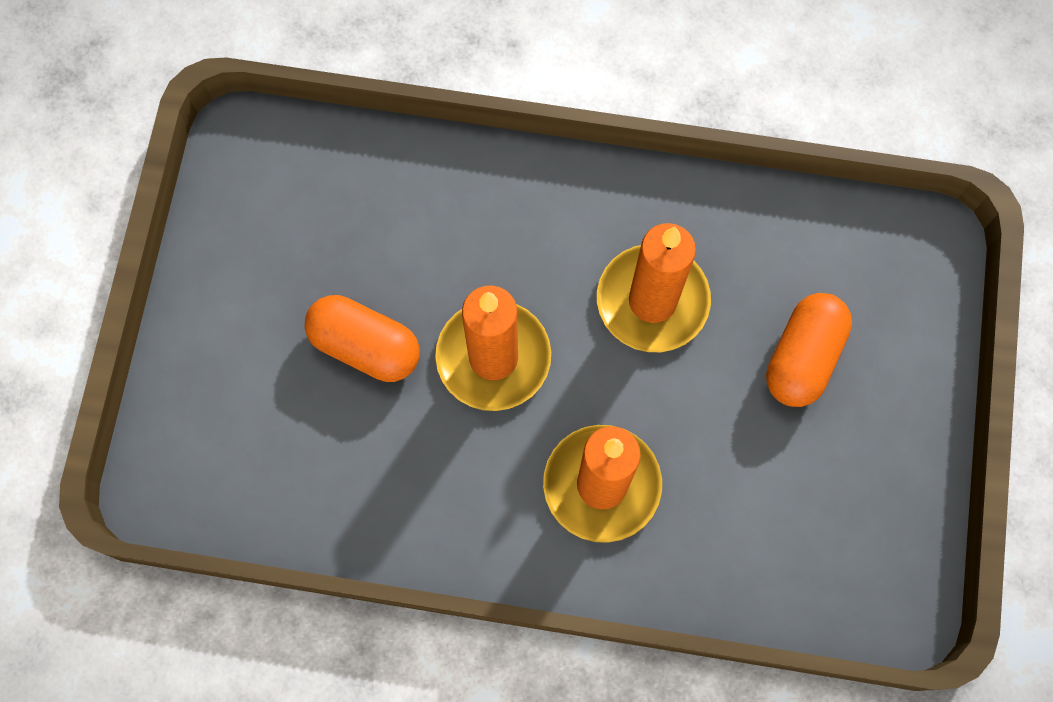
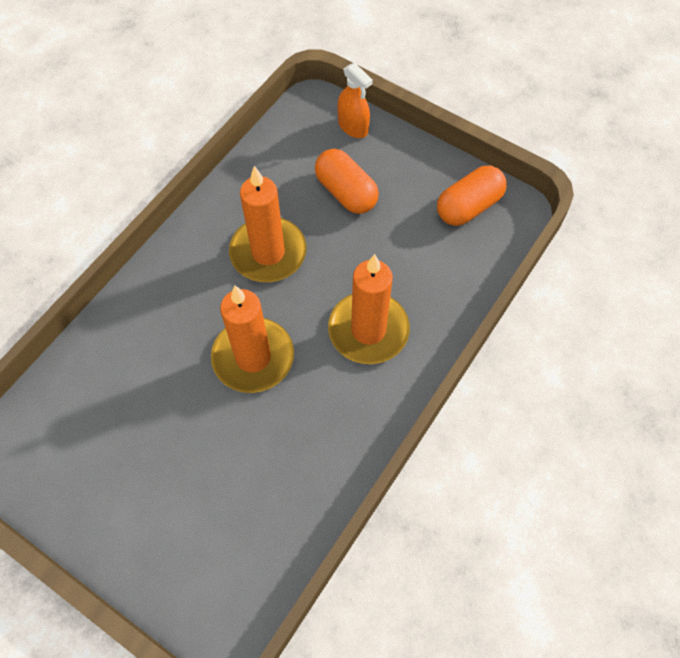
camera: 65 degrees left, 10 degrees down
(365, 346) = (200, 434): orange capsule -> orange capsule (468, 206)
(922, 315) = (353, 127): none -> orange spray bottle

